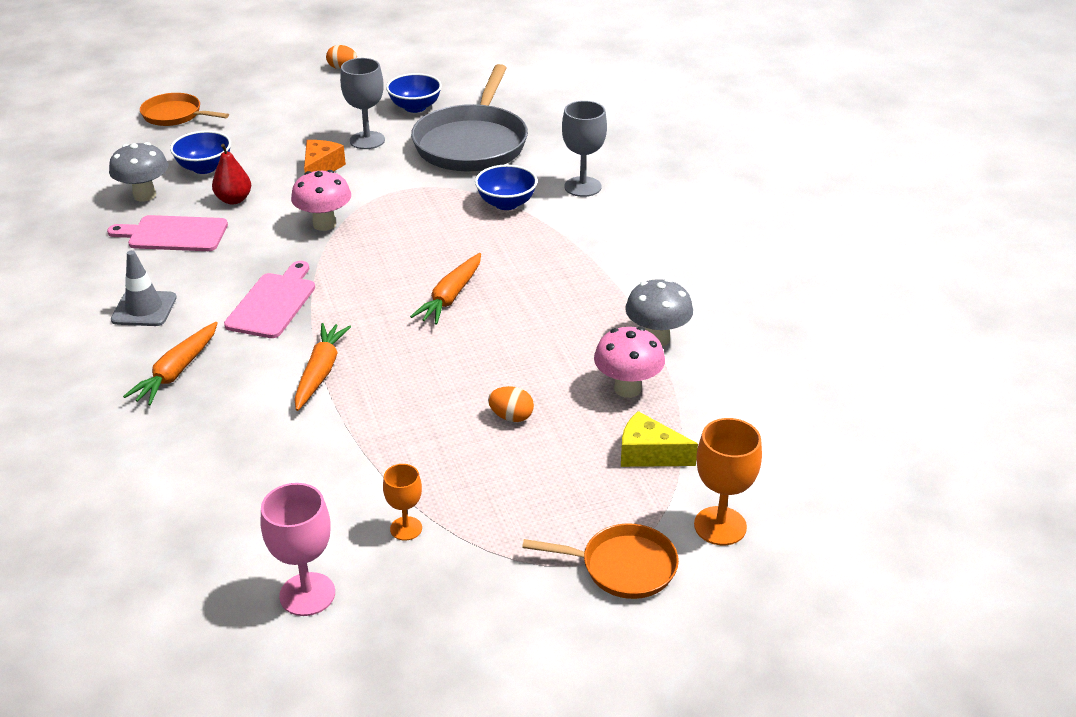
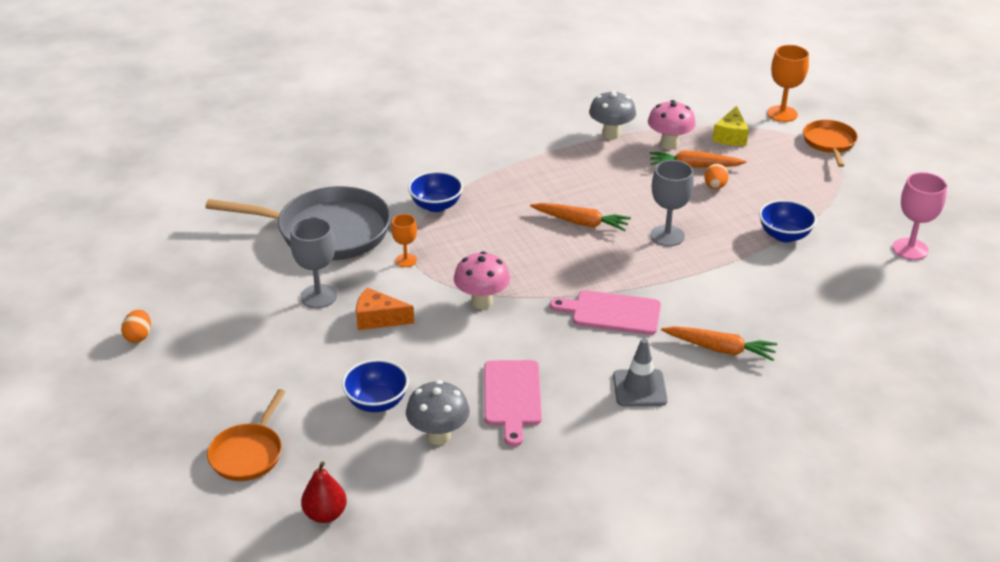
camera: 95 degrees left, 0 degrees up
(234, 200) = (442, 368): red pear -> red pear (325, 514)
(320, 372) = (695, 274): orange carrot -> orange carrot (694, 166)
(406, 528) = (837, 218): orange goblet -> orange goblet (406, 260)
(415, 107) = (247, 273): blue bowl -> blue bowl (784, 235)
(582, 187) = (406, 170): grey goblet -> grey goblet (667, 236)

